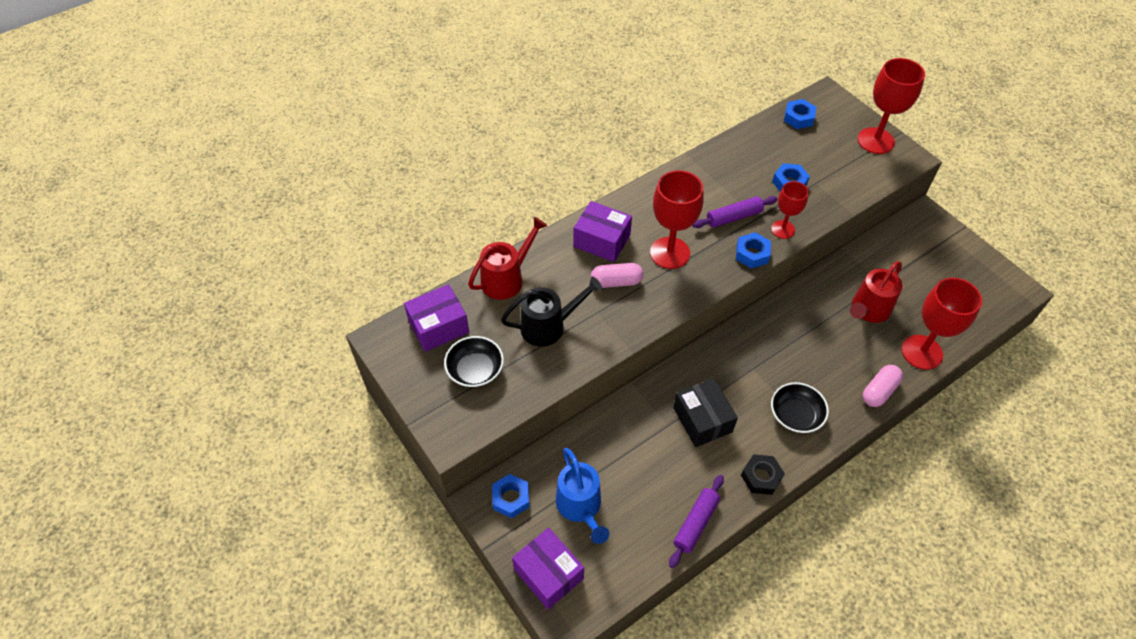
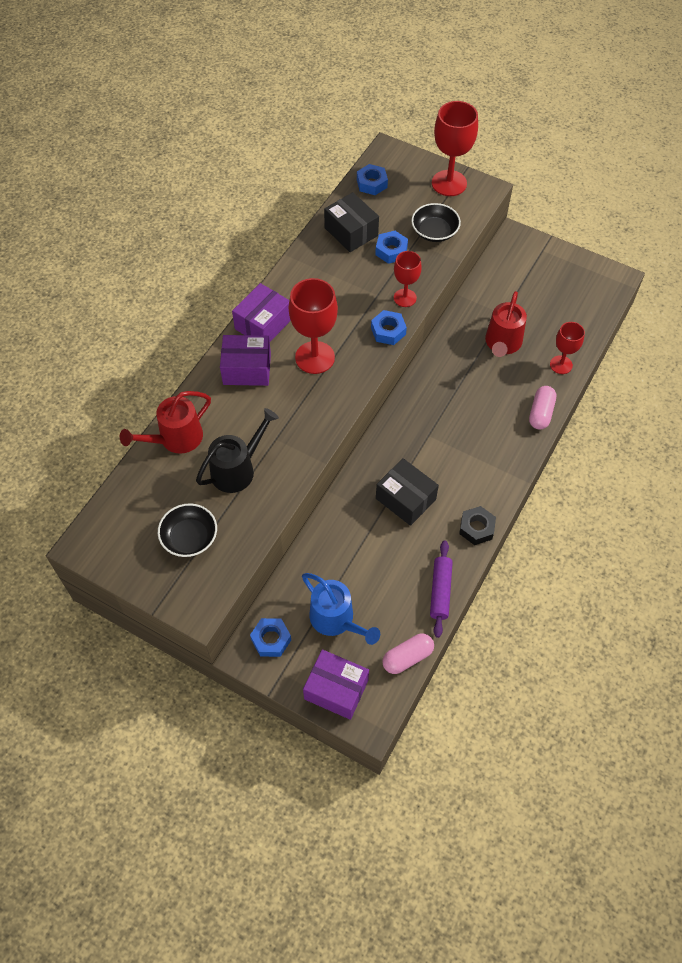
camera: 25 degrees left, 5 degrees up
(438, 326) = (133, 511): purple box -> purple box (263, 324)
(507, 278) = (175, 439): red watering can -> red watering can turned 150 degrees counterclockwise
(616, 282) = (279, 403): pink capsule -> pink capsule (407, 657)
(733, 217) = (356, 302): purple rolling pin -> none
(758, 154) = (351, 232): none -> black box
(795, 415) = (482, 462): black bowl -> black bowl (434, 231)
(921, 352) = (561, 365): red goblet -> red goblet, size x0.60

